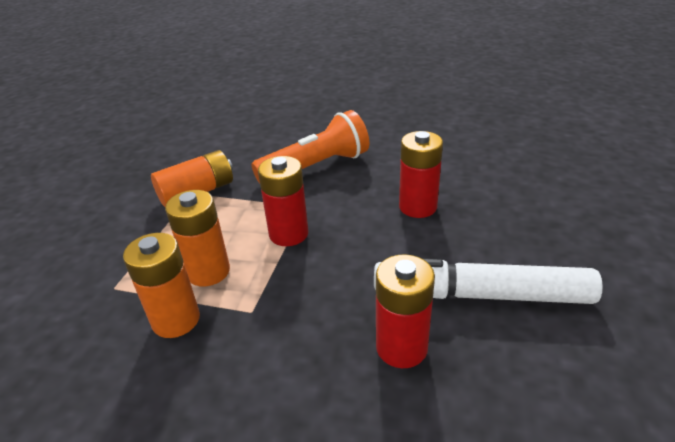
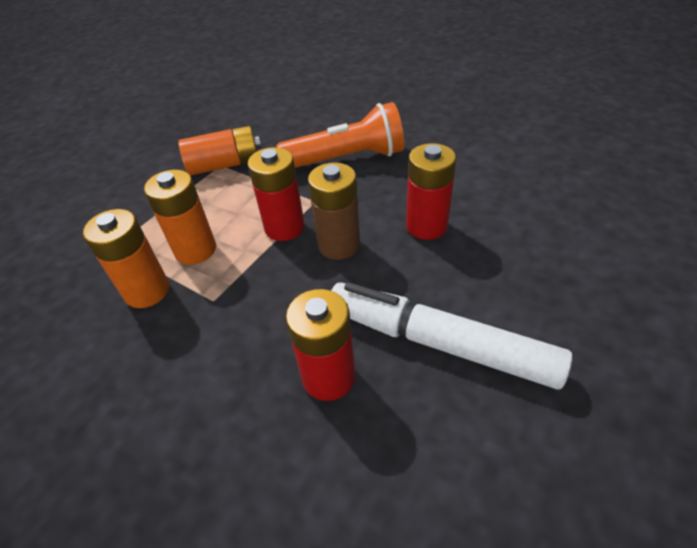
camera: 20 degrees right, 10 degrees up
(349, 238) = (339, 245): none -> brown battery

